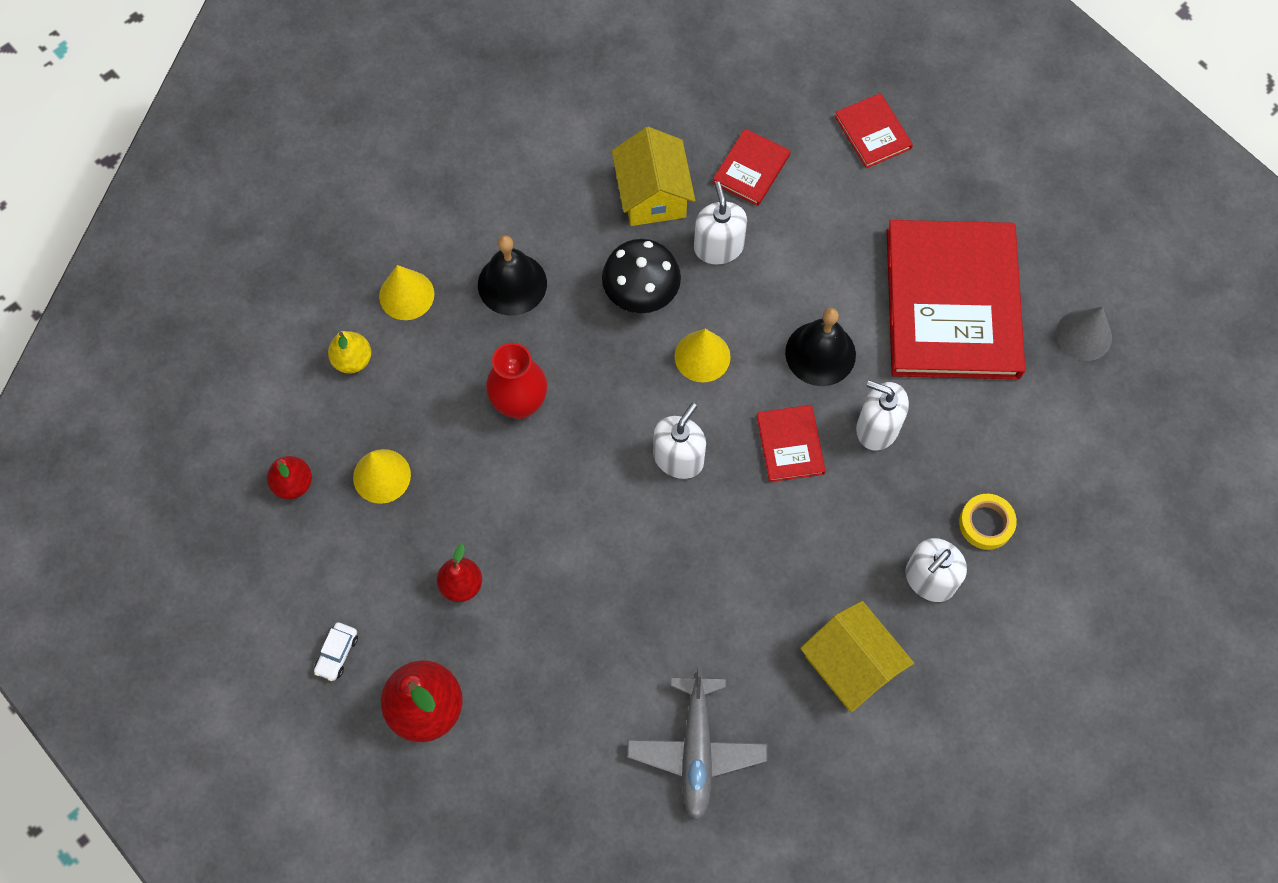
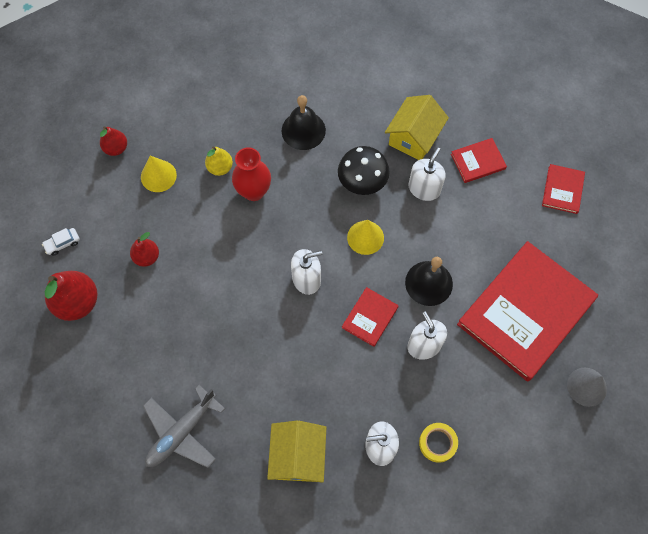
camera: 40 degrees right, 0 degrees up
(352, 360) = (195, 111): yellow pear -> yellow pear (220, 168)
(406, 295) = (248, 98): yellow cone -> none

